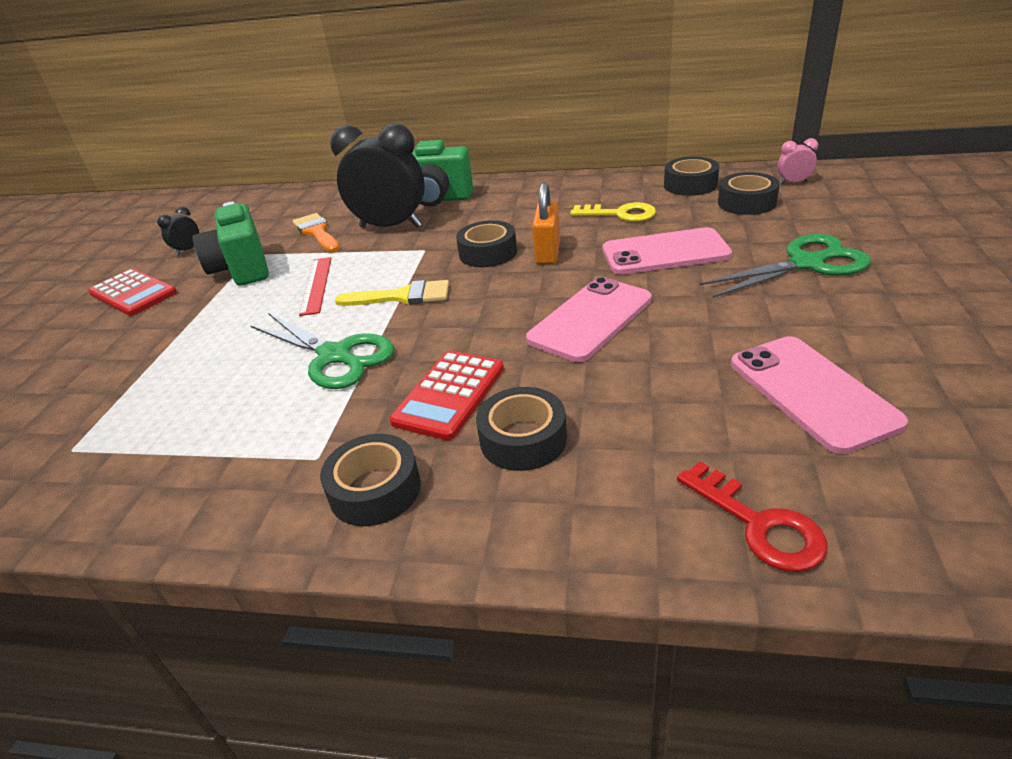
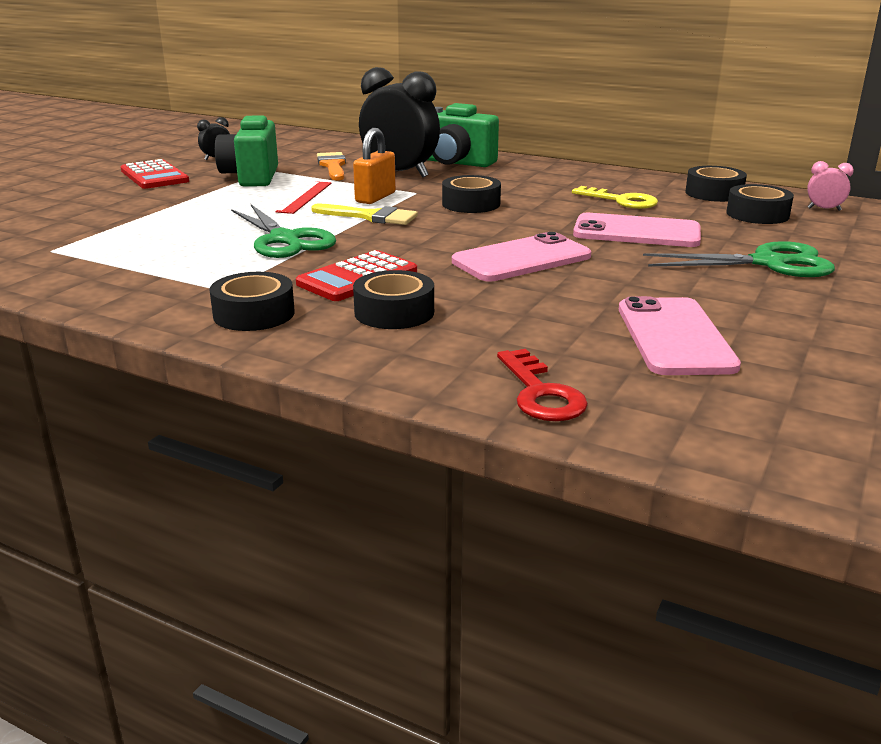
camera: 15 degrees right, 10 degrees down
(548, 253) = (526, 213): orange padlock -> orange padlock (375, 197)

